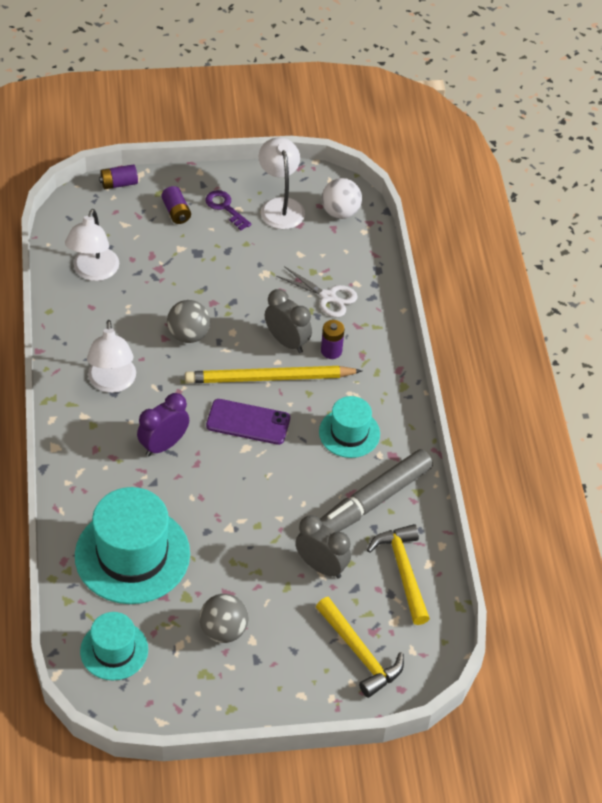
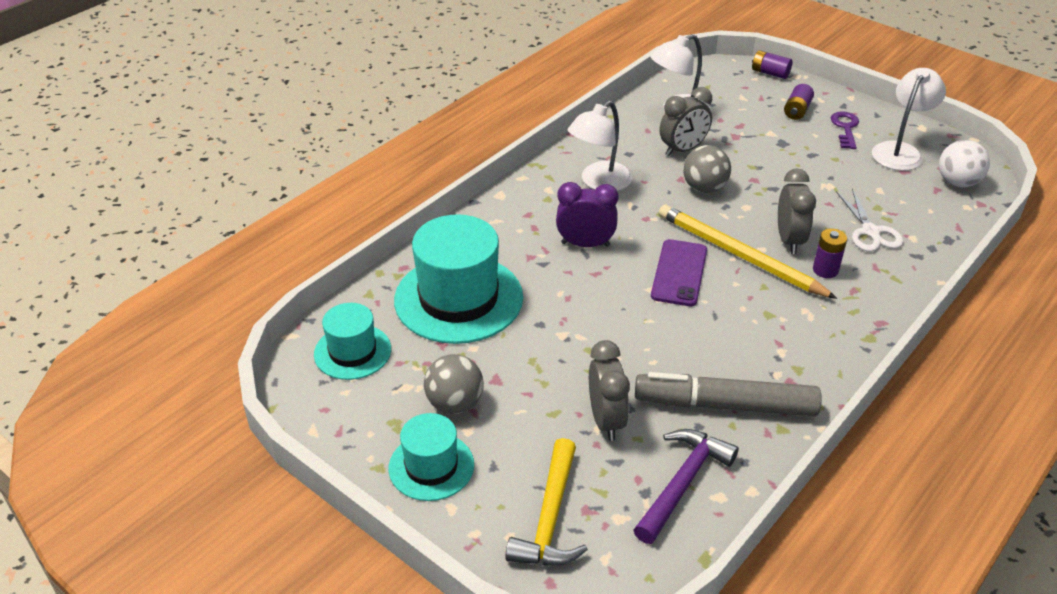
camera: 50 degrees right, 10 degrees down
(137, 309) = (683, 150): none -> grey clock
(248, 422) = (679, 273): purple phone -> purple phone turned 45 degrees clockwise
(349, 433) = (766, 338): turquoise hat -> turquoise hat (431, 466)
(403, 571) = (682, 483): yellow hammer -> purple hammer

